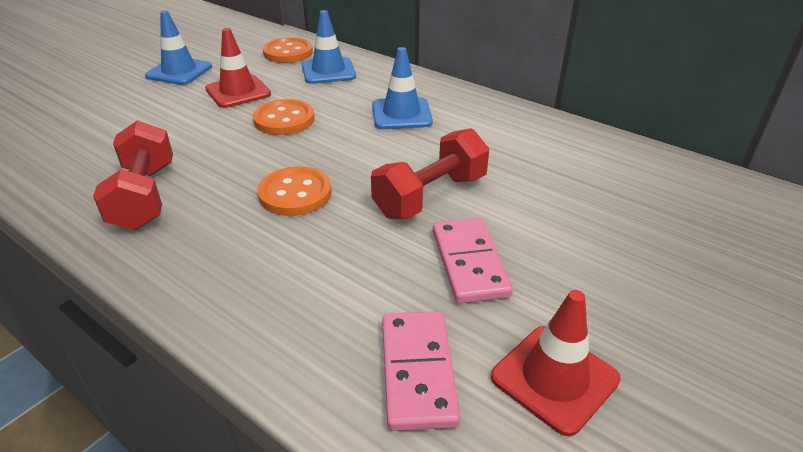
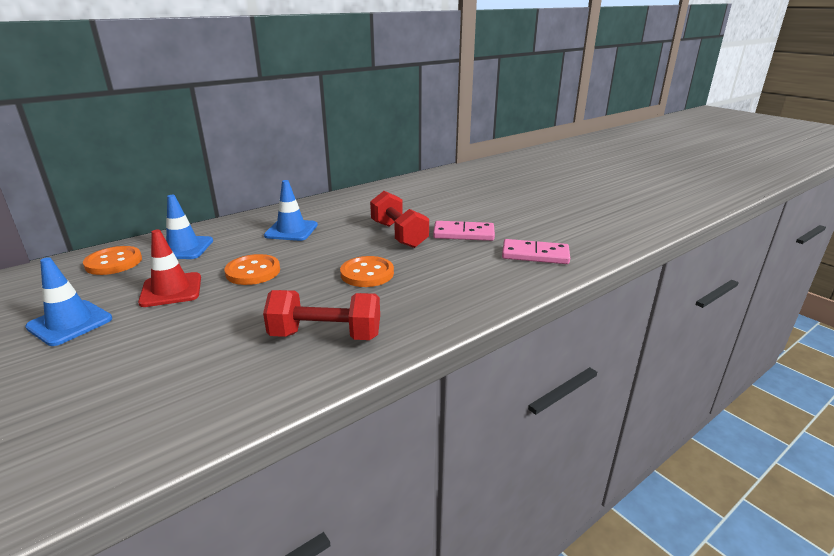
camera: 75 degrees left, 10 degrees down
(554, 378) = (542, 230): red traffic cone -> none

